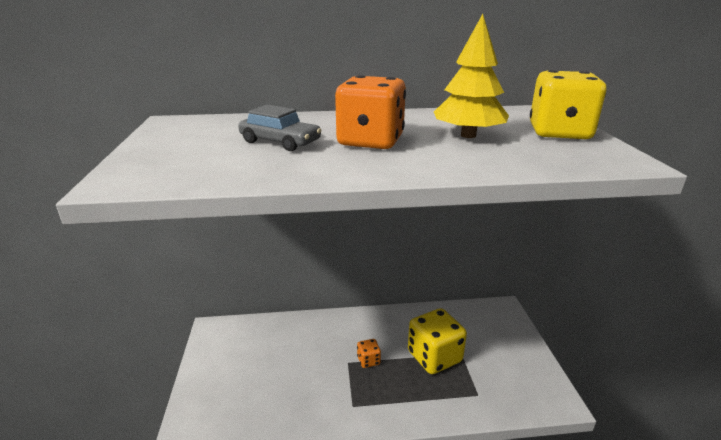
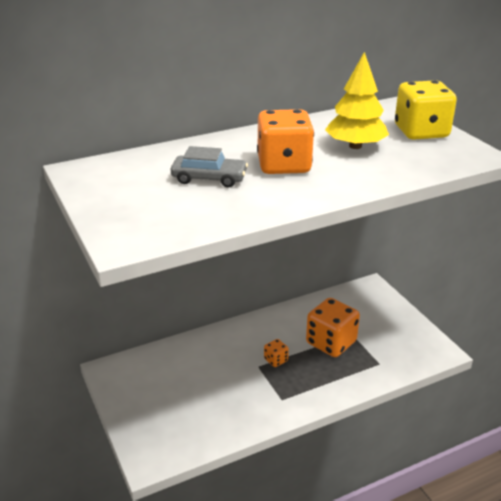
camera: 20 degrees left, 5 degrees up
(434, 357) = (331, 343): yellow dice -> orange dice

